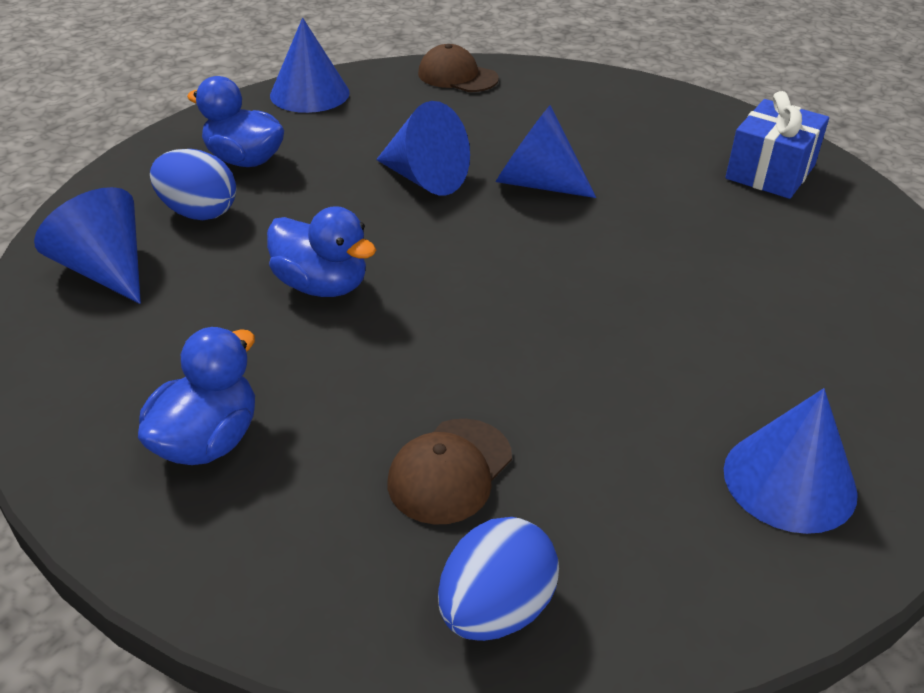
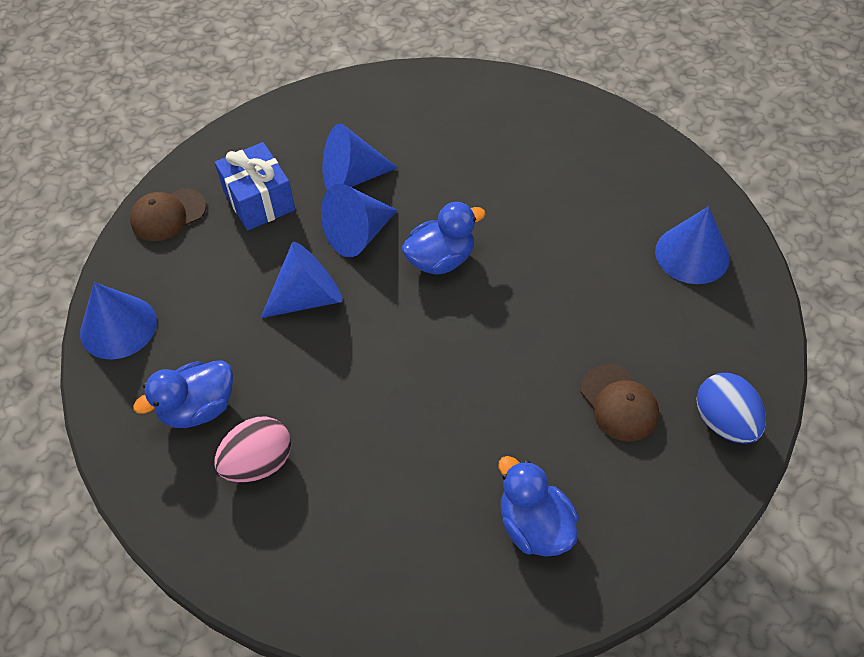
camera: 60 degrees left, 15 degrees up
(105, 270) = (301, 550): blue cone -> blue cone (351, 177)
(198, 212) = (258, 463): blue egg -> pink egg
(322, 285) = (405, 409): blue duck -> blue duck (441, 259)
(770, 172) = (426, 107): blue gift -> blue gift (259, 200)

